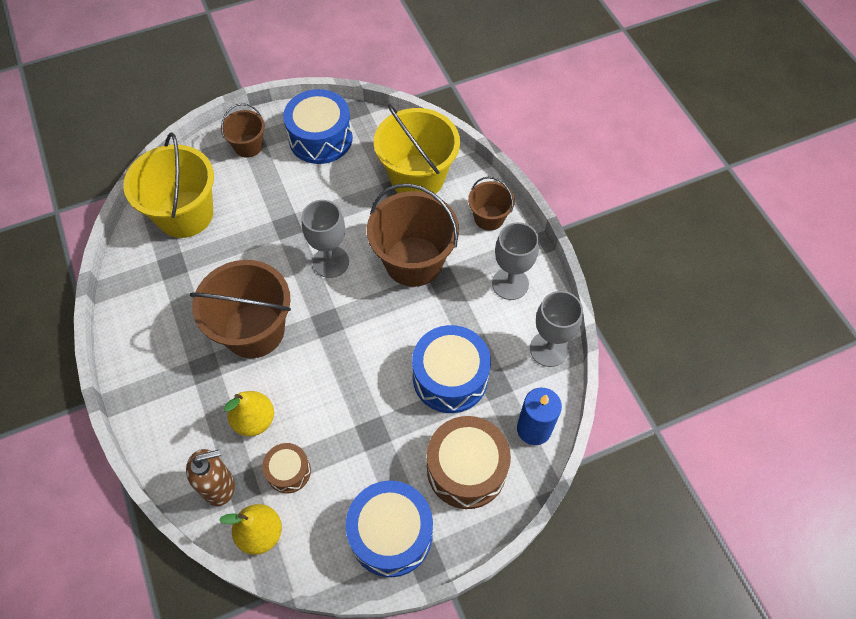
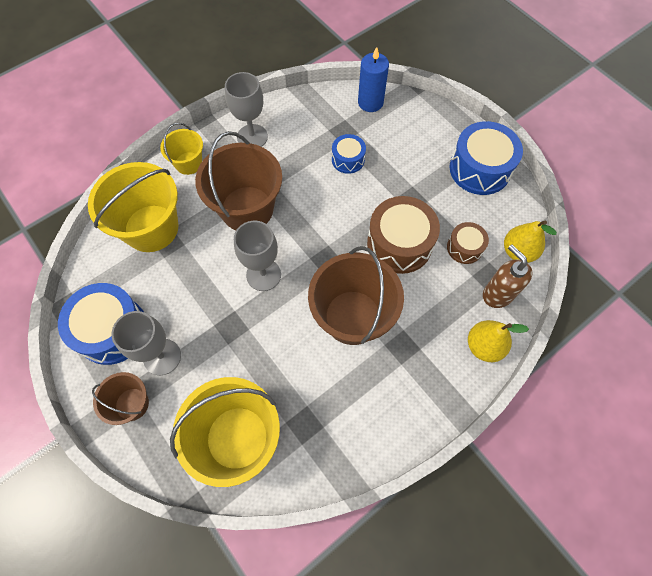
camera: 105 degrees left, 5 degrees up
(254, 420) = (434, 287): yellow pear -> yellow pear (484, 346)
(450, 377) = (348, 159): blue drum -> blue drum, size x0.55
(466, 469) = (415, 135): brown drum -> brown drum (399, 244)
(489, 218) = (188, 163): brown bucket -> yellow bucket
(548, 349) = (304, 104): grey goblet -> grey goblet (162, 357)

